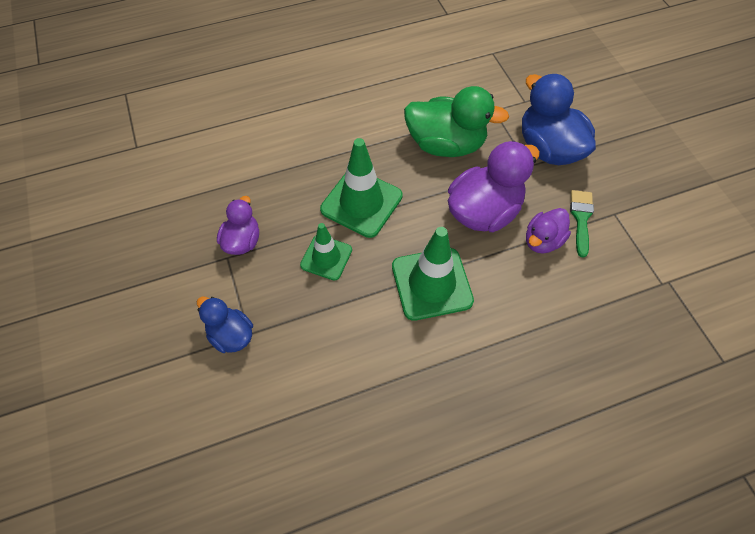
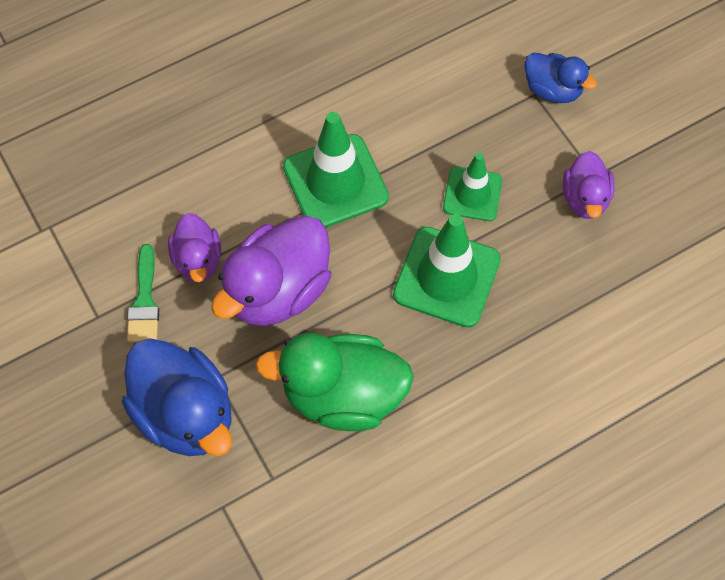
camera: 170 degrees right, 5 degrees up
(542, 241) = (198, 260): purple duck -> purple duck turned 135 degrees clockwise

